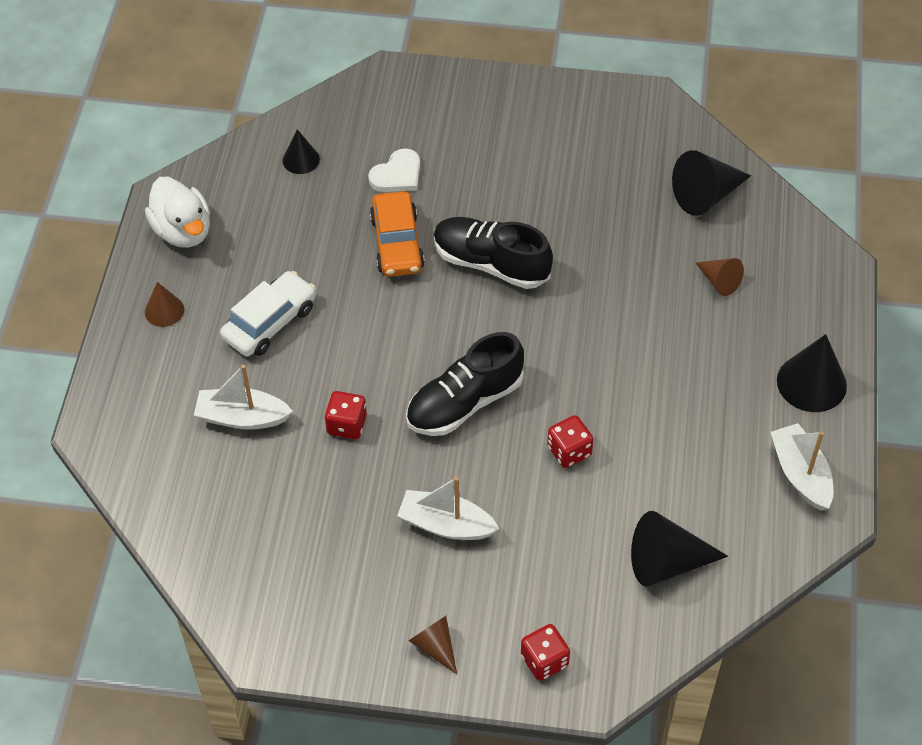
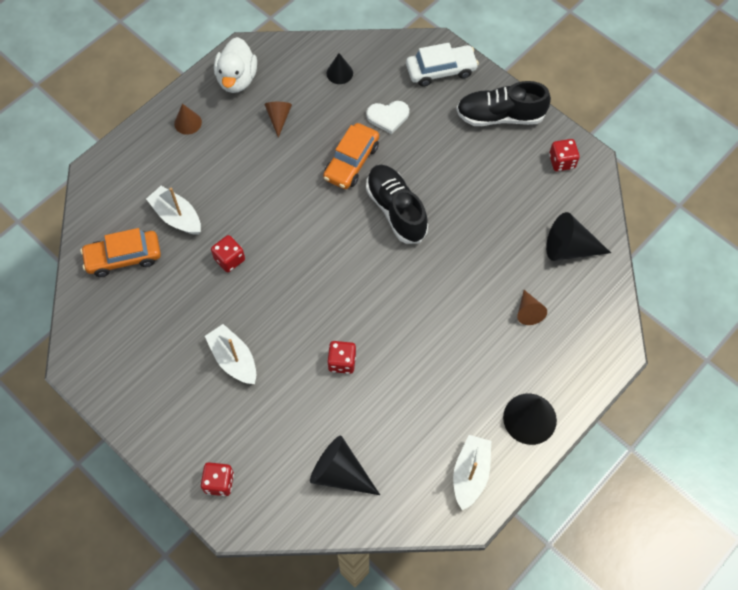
camera: 35 degrees right, 10 degrees up
(216, 499) = (123, 257): none -> orange car
(270, 322) = (239, 167): white car -> white car (441, 70)
(435, 646) = (167, 429): brown cone -> brown cone (278, 118)
(464, 402) = (307, 290): black shoe -> black shoe (500, 116)
(624, 116) = (562, 161): none -> red dice

